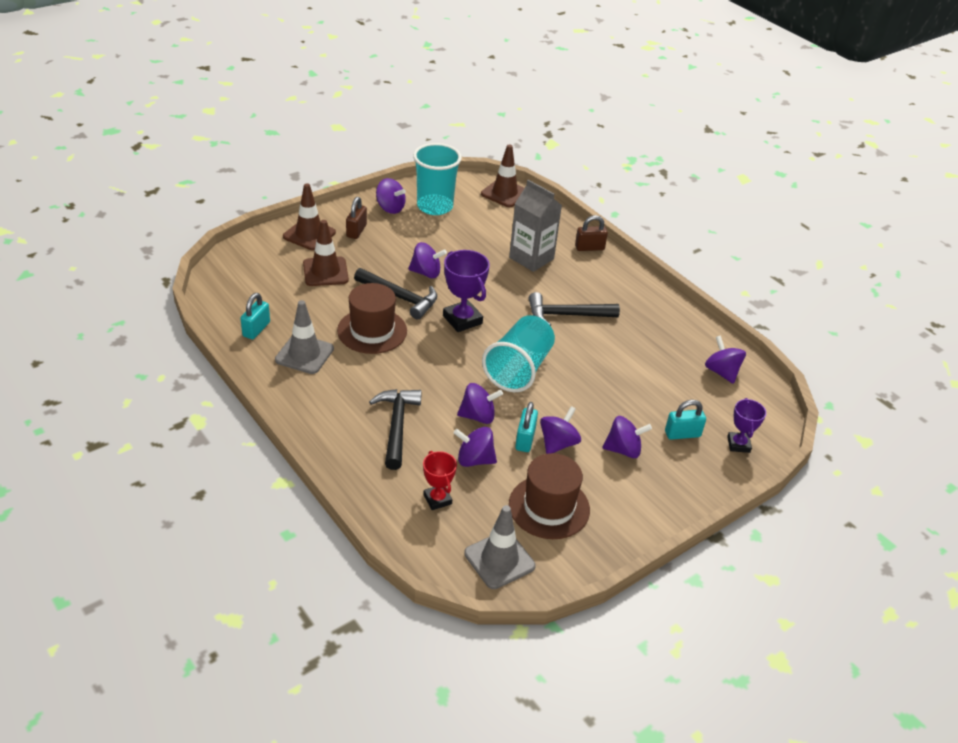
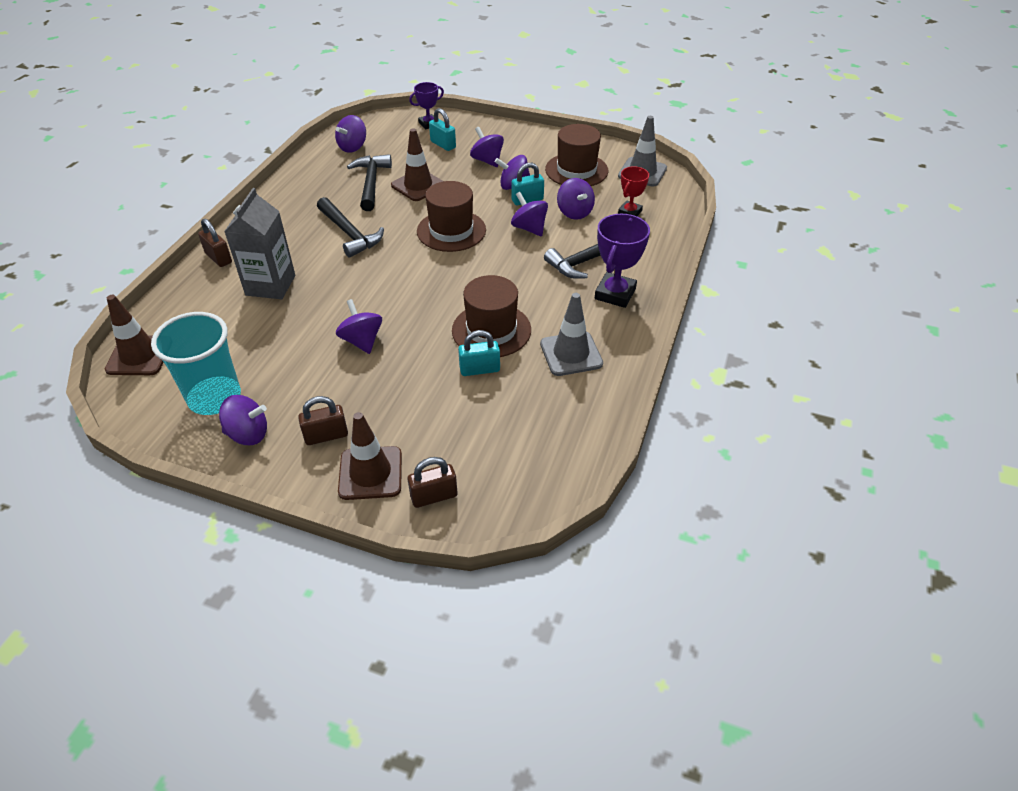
camera: 120 degrees left, 5 degrees up
(256, 329) = (576, 408): turquoise padlock -> turquoise padlock (479, 369)
(265, 247) = (434, 496): none -> brown padlock
(325, 272) = (431, 414): brown traffic cone -> brown traffic cone (418, 185)
(390, 208) = (248, 434): purple spinning top -> purple spinning top turned 90 degrees clockwise
(400, 297) = (422, 338): black hammer -> black hammer (371, 183)
(462, 320) = (416, 285): purple trophy -> purple trophy (615, 294)
(519, 369) = (451, 231): turquoise cup -> brown hat

